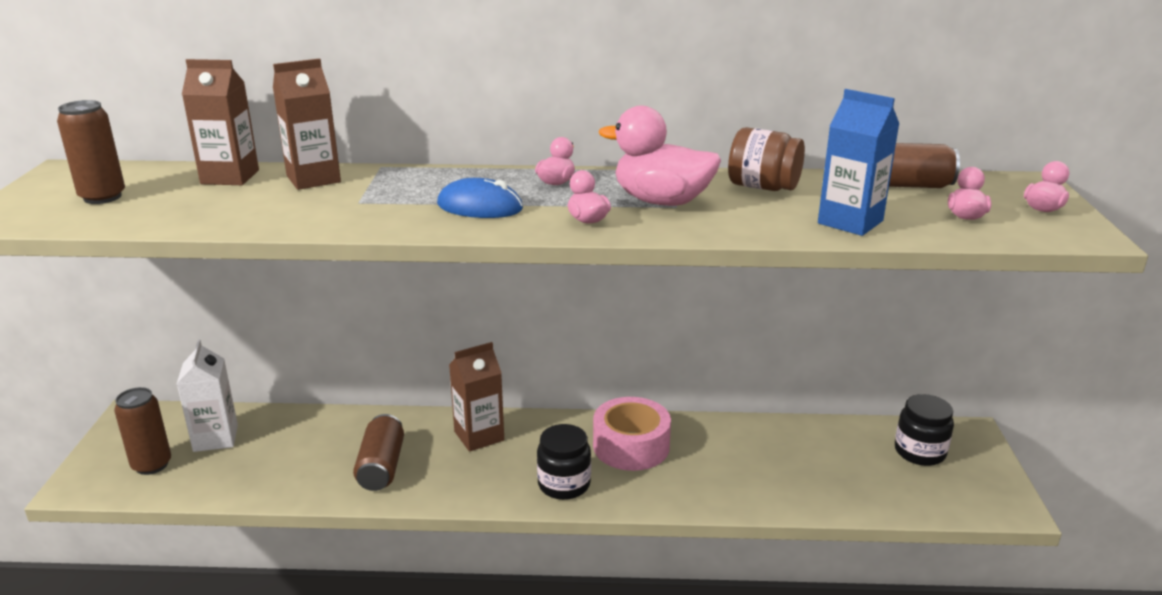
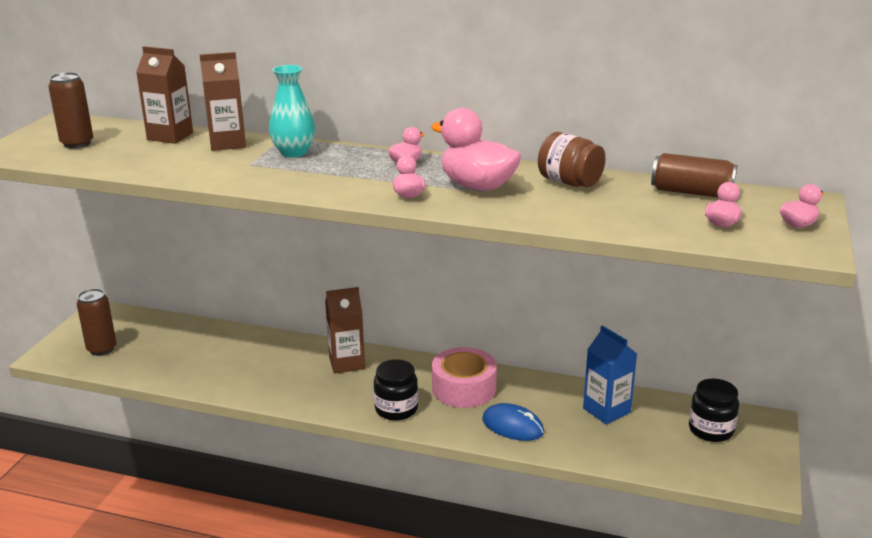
camera: 15 degrees right, 0 degrees up
(215, 438) = (152, 336): white carton -> none
(381, 467) = (263, 375): brown can -> none
(407, 182) = (294, 152): none -> turquoise vase
(480, 206) = (335, 176): blue mouse -> blue mouse (513, 426)
(850, 222) = (618, 218): blue carton -> blue carton (606, 410)

